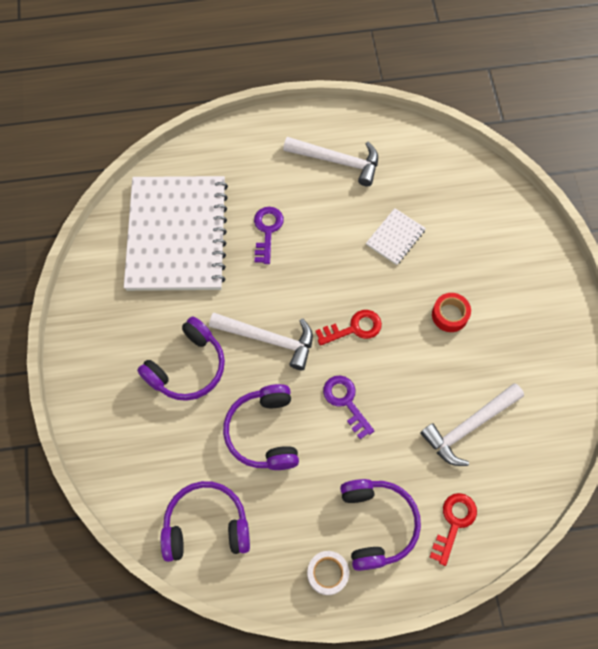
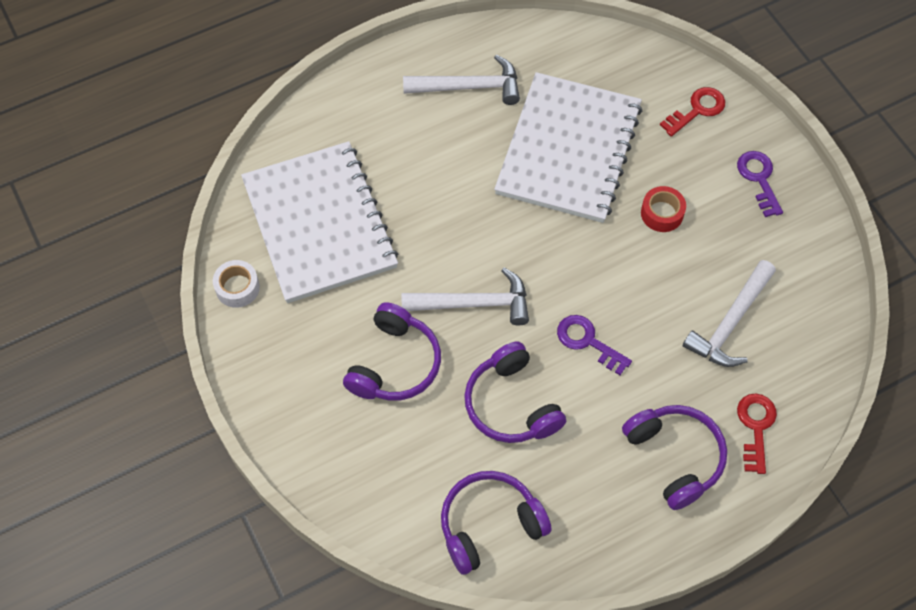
camera: 20 degrees left, 5 degrees down
(267, 231) = (422, 187): purple key -> purple key (759, 179)
(327, 573) = (644, 527): white tape -> white tape (237, 288)
(354, 328) = (563, 261): red key -> red key (697, 110)
(395, 237) = (568, 149): white notebook -> white notebook, size x2.47

